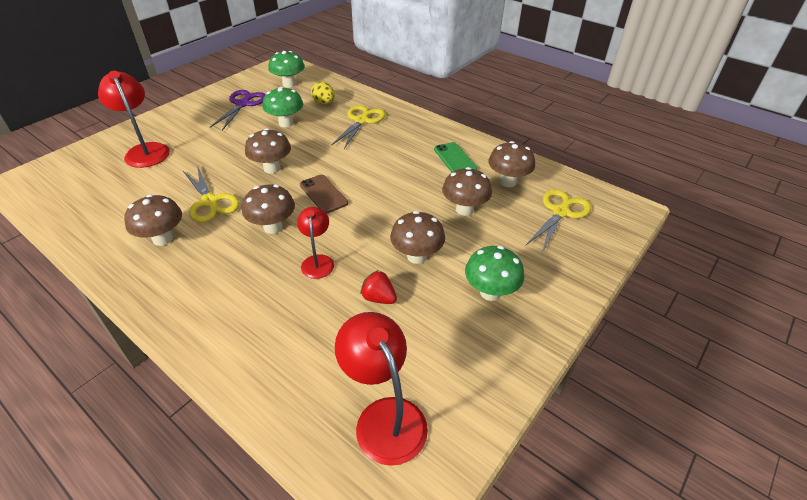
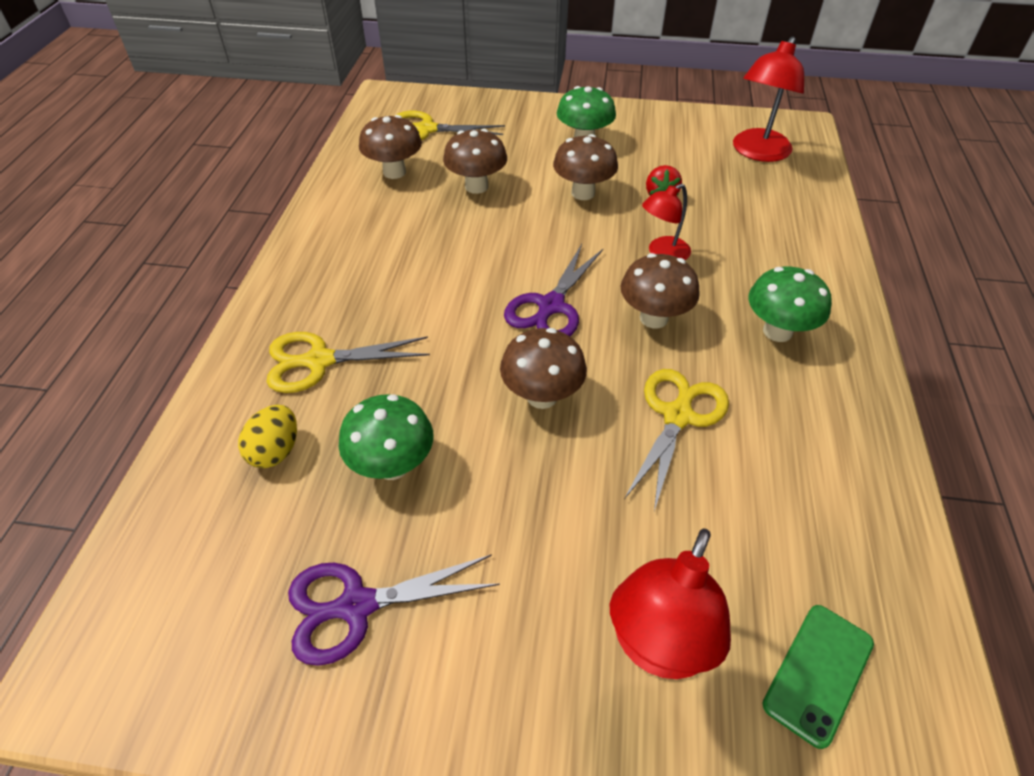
camera: 120 degrees left, 5 degrees up
(163, 239) = (785, 412): brown mushroom -> none
(289, 84) = (207, 575): green mushroom -> green mushroom (777, 331)
(323, 194) = (550, 307): brown phone -> purple scissors
(455, 159) = (372, 224): green phone -> green phone (818, 673)

